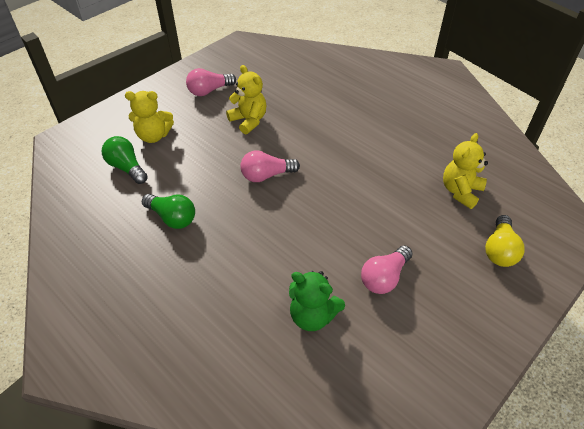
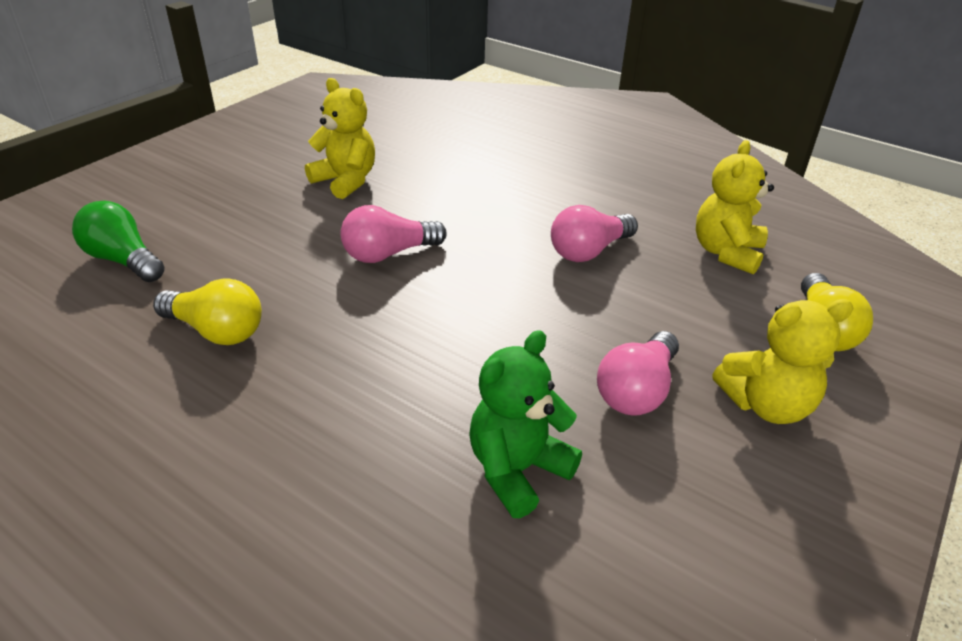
camera: 10 degrees left, 10 degrees down
(154, 136) = (175, 211): yellow teddy bear -> yellow teddy bear (766, 405)
(172, 218) = (216, 331): green light bulb -> yellow light bulb
(209, 91) = (272, 146): pink light bulb -> pink light bulb (589, 251)
(312, 316) = (517, 470): green teddy bear -> green teddy bear turned 120 degrees clockwise

